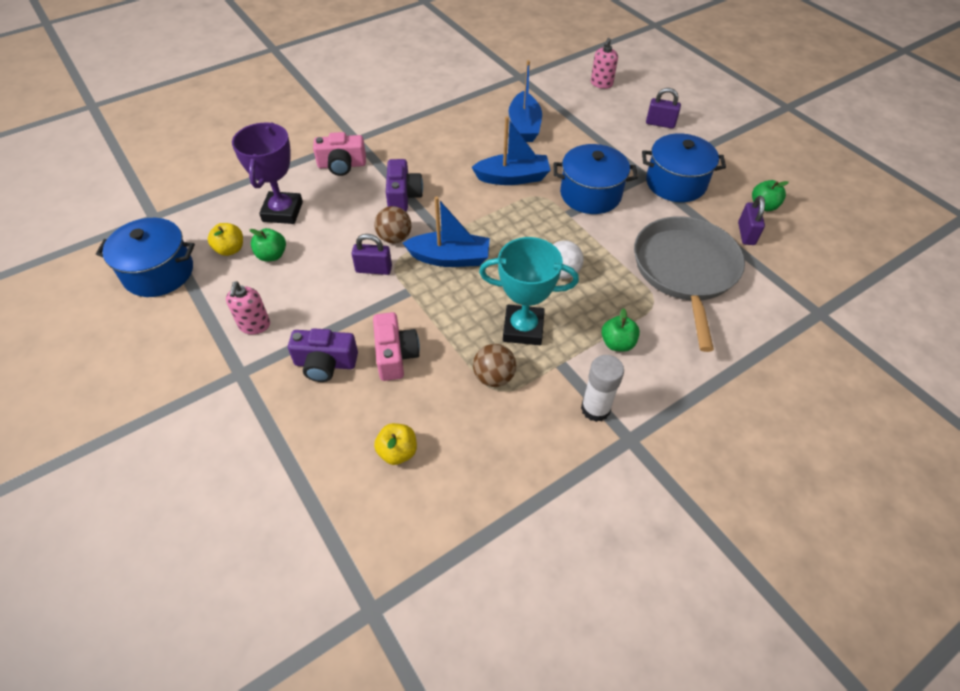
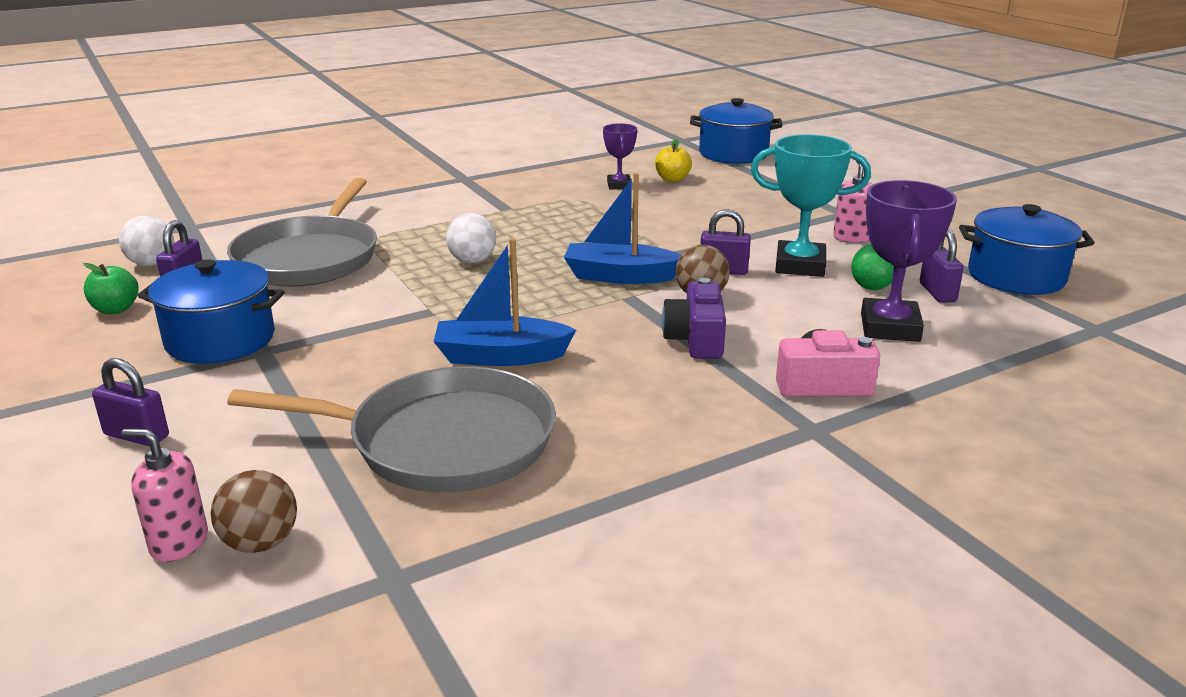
camera: 175 degrees left, 25 degrees down
(230, 249) = (937, 292): yellow apple -> purple padlock
(325, 364) = (756, 215): purple camera -> none
(395, 355) = (682, 218): pink camera -> none
(456, 430) = (619, 185): none -> purple trophy
(494, 377) = (579, 205): brown ball -> brown ball (261, 543)
(523, 328) = (539, 227): turquoise trophy -> turquoise trophy (800, 265)
(524, 126) = (441, 441): blue boat -> grey pan
(590, 194) = (378, 331): blue pot -> blue pot (733, 154)
(595, 409) = (486, 190): white glue stick -> none
(601, 84) = (179, 543): pink soap dispenser -> pink soap dispenser turned 105 degrees counterclockwise
(617, 343) = (439, 217): green apple -> none
(793, 256) = (152, 264): none -> white ball

